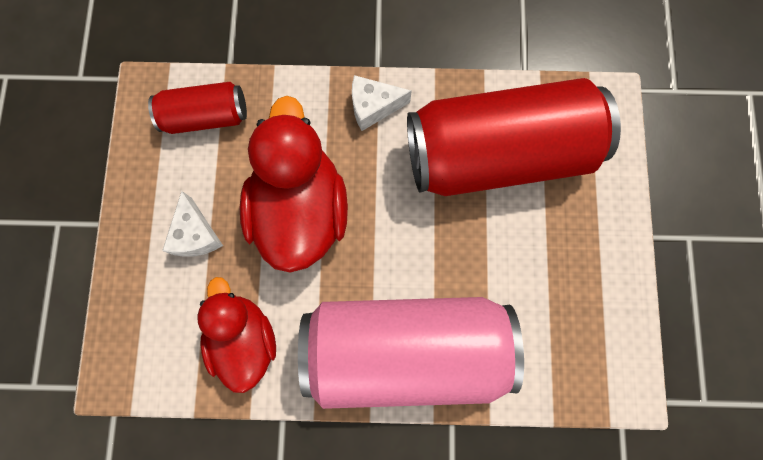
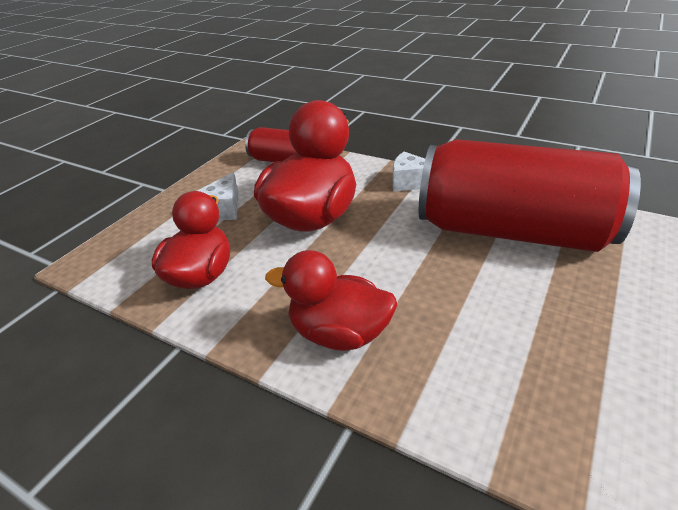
camera: 30 degrees right, 40 degrees down
(405, 349) = (339, 333): pink can -> red duck

